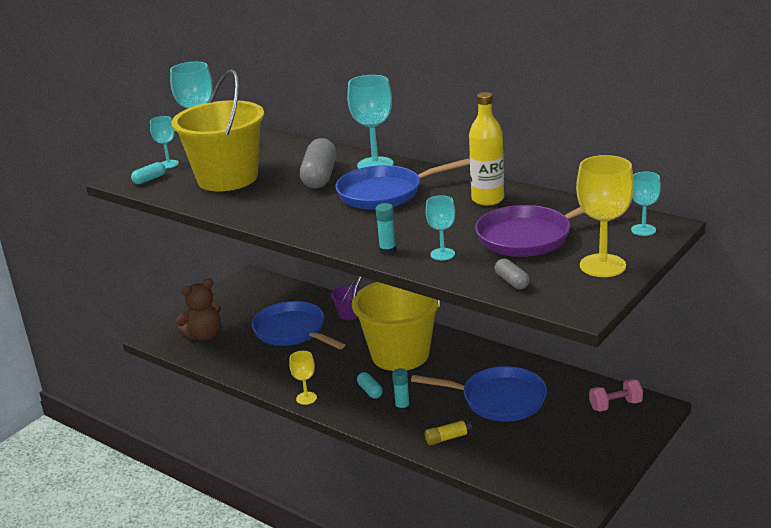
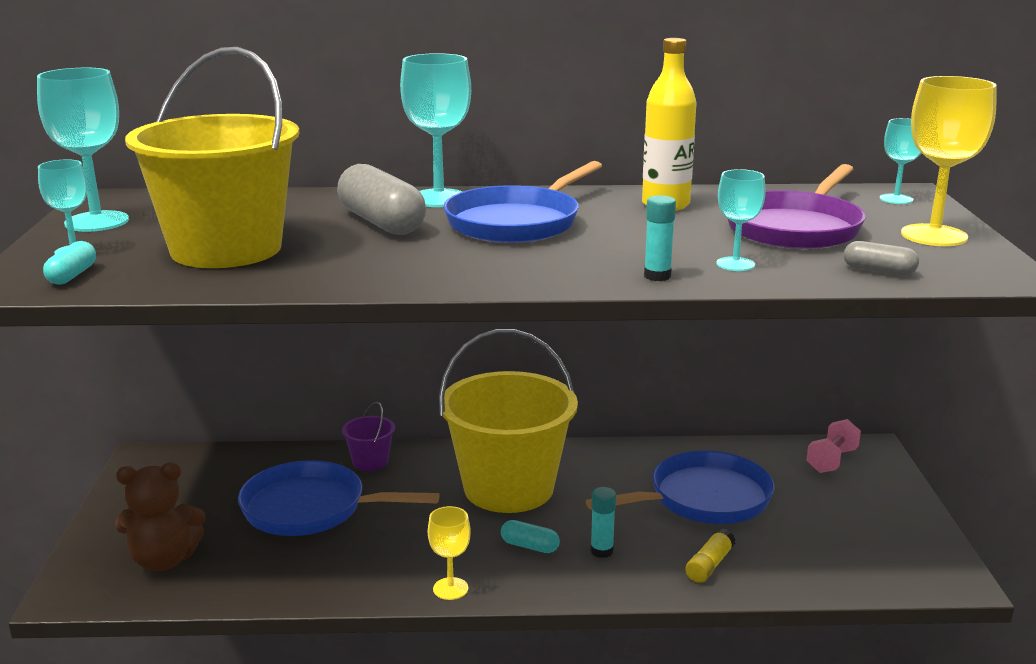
camera: 40 degrees left, 5 degrees down
(204, 335) = (164, 560): brown teddy bear -> brown teddy bear turned 60 degrees clockwise

